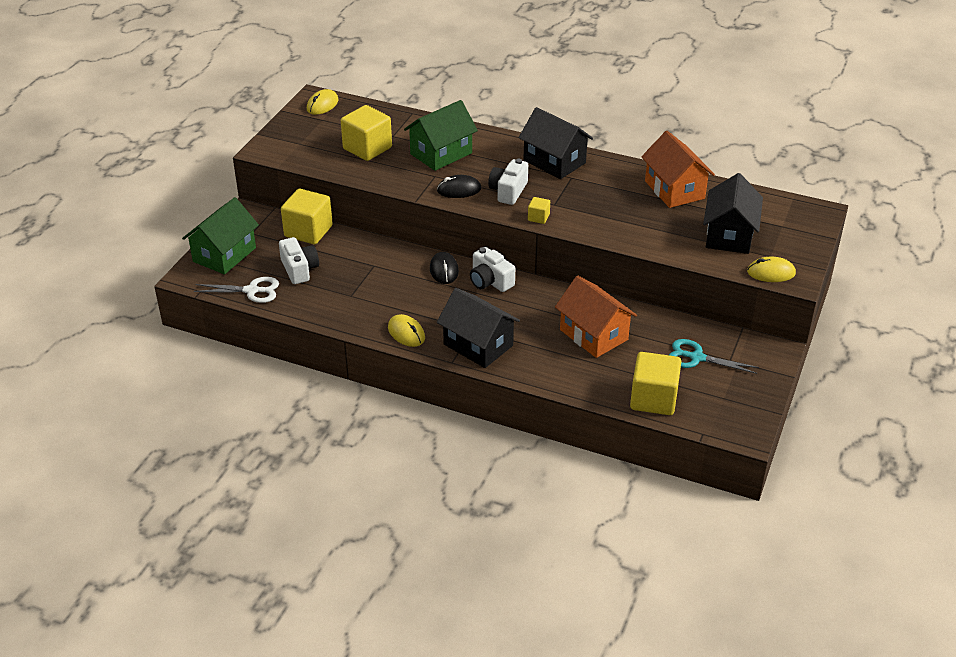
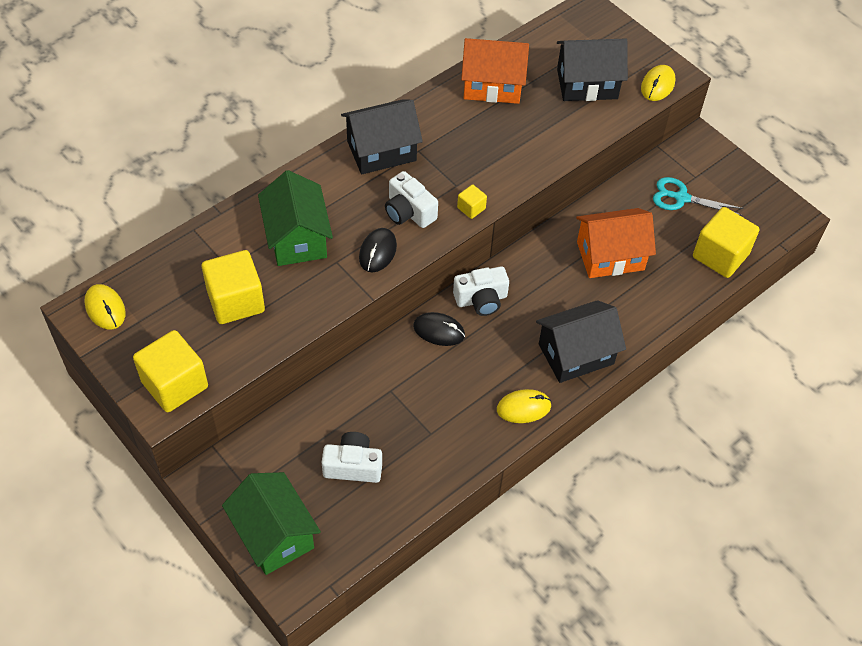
camera: 65 degrees left, 15 degrees up
(252, 291) = (363, 529): white scissors -> none
(308, 231) = (285, 429): yellow cube -> yellow cube (174, 384)
(696, 357) = (681, 198): turquoise scissors -> turquoise scissors turned 60 degrees clockwise
(729, 235) = (587, 84): black house -> black house turned 45 degrees counterclockwise

